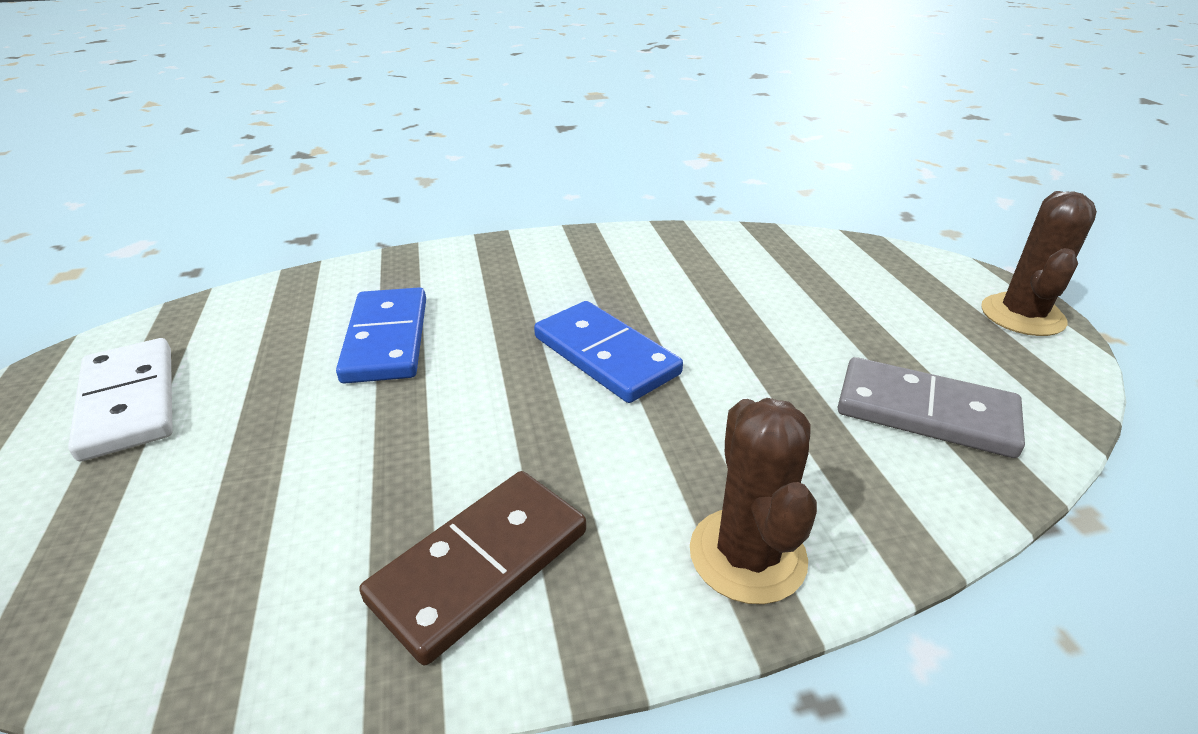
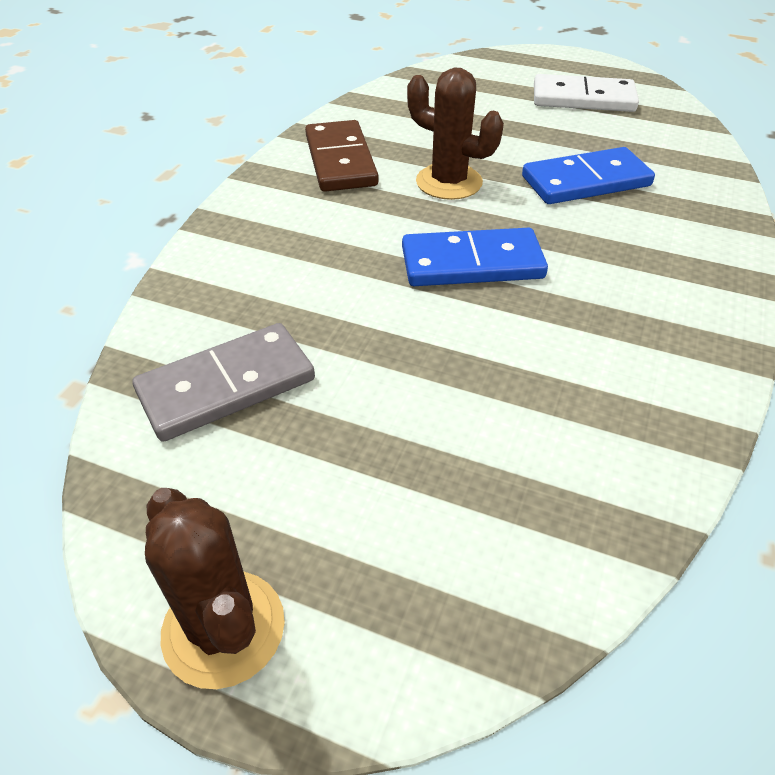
camera: 125 degrees right, 10 degrees up
(386, 339) = (585, 181): blue domino -> blue domino turned 45 degrees counterclockwise
(747, 555) = (243, 232): brown cactus -> brown cactus (449, 182)

